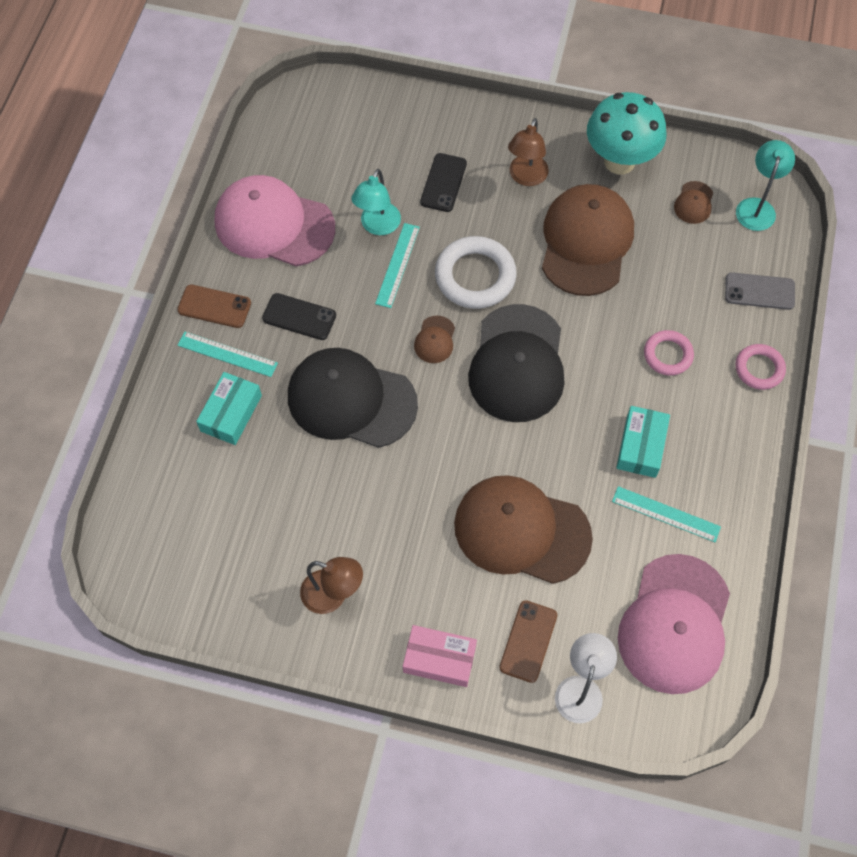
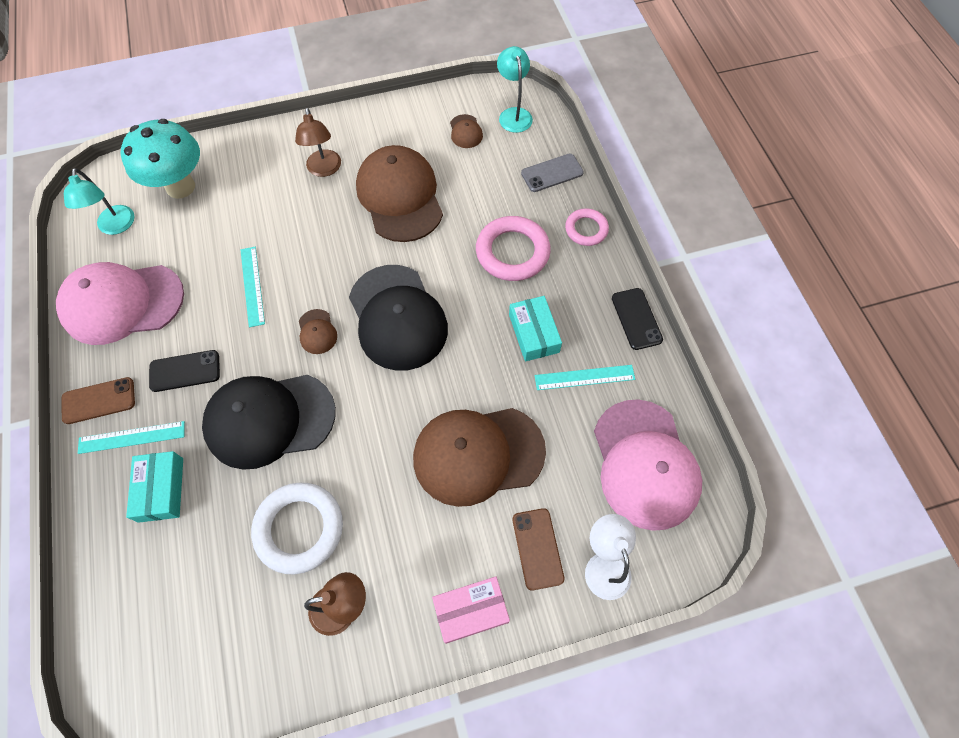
camera: 30 degrees left, 0 degrees up
(377, 226) = (218, 262): turquoise lamp -> turquoise lamp (116, 227)
(443, 183) = (258, 203): black phone -> black phone (636, 319)
(475, 276) = (324, 264): white ring -> white ring (299, 529)
(619, 161) = (392, 126): turquoise mushroom -> turquoise mushroom (180, 187)
(667, 355) = (512, 252): pink ring -> pink ring, size x1.68

